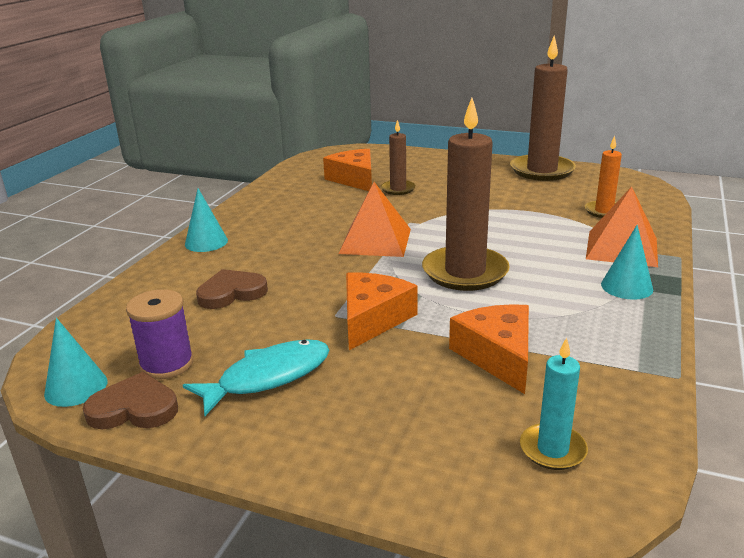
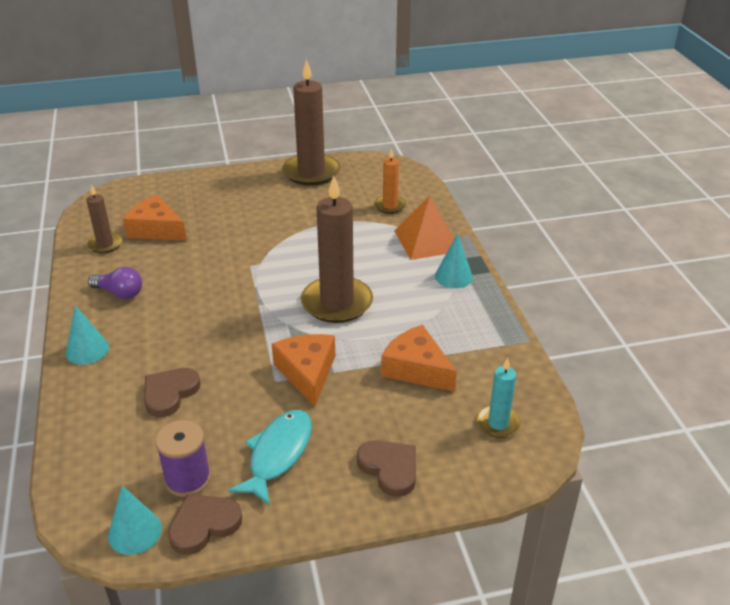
camera: 35 degrees left, 10 degrees up
(276, 212) = (120, 293): none -> purple light bulb
(368, 440) = (389, 468): none -> brown heart
(375, 241) = (240, 295): orange pyramid -> none
(398, 189) = (207, 230): brown candle -> brown candle (105, 244)

